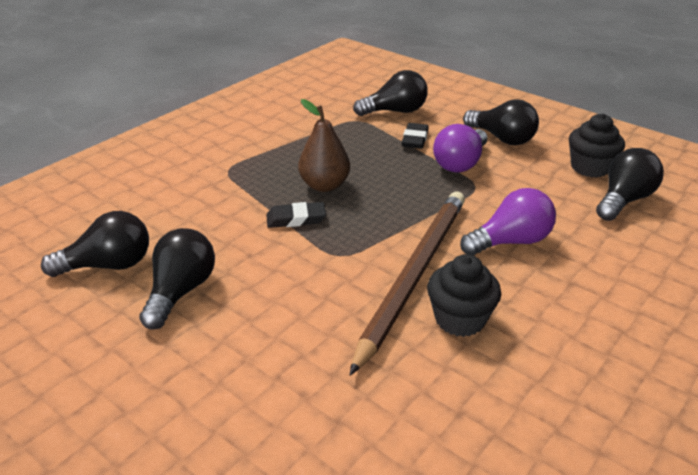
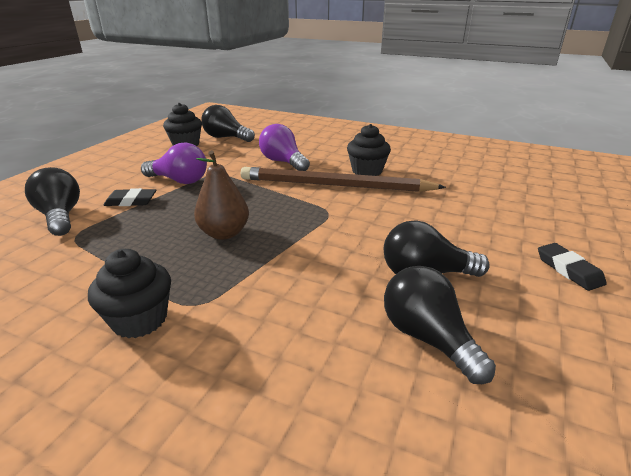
camera: 105 degrees left, 5 degrees down
(226, 150) = (140, 319): none -> black cupcake
(296, 219) = (287, 238): black eraser -> black eraser (568, 270)
(502, 138) = (137, 169): black light bulb -> none

